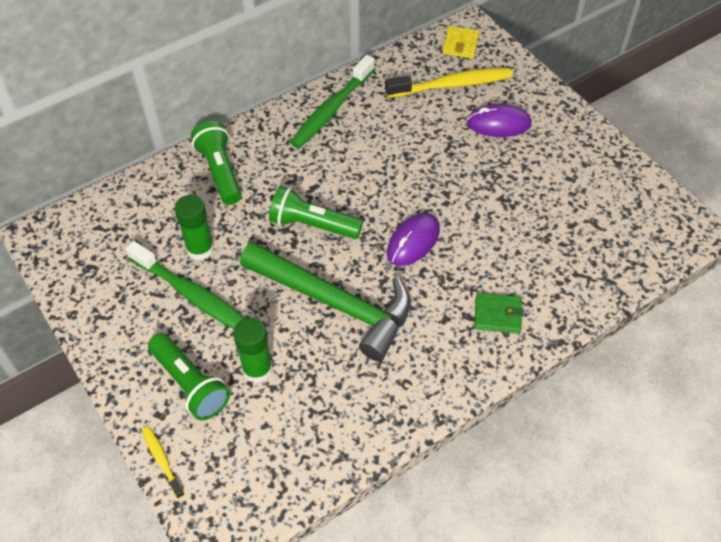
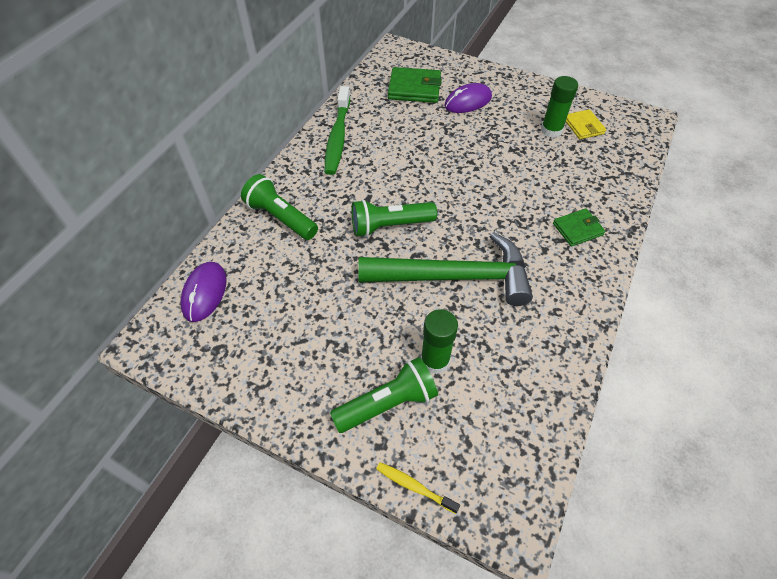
camera: 30 degrees left, 0 degrees up
(190, 384) = (387, 403): green flashlight -> green flashlight turned 45 degrees counterclockwise
(192, 294) = (331, 326): green toothbrush -> none
(200, 249) = (310, 286): green glue stick -> green glue stick (551, 130)
(413, 241) = (475, 205): purple mouse -> purple mouse (205, 293)
(452, 85) = (414, 88): yellow toothbrush -> green wallet
(460, 44) = (398, 61): yellow wallet -> yellow wallet (583, 126)

